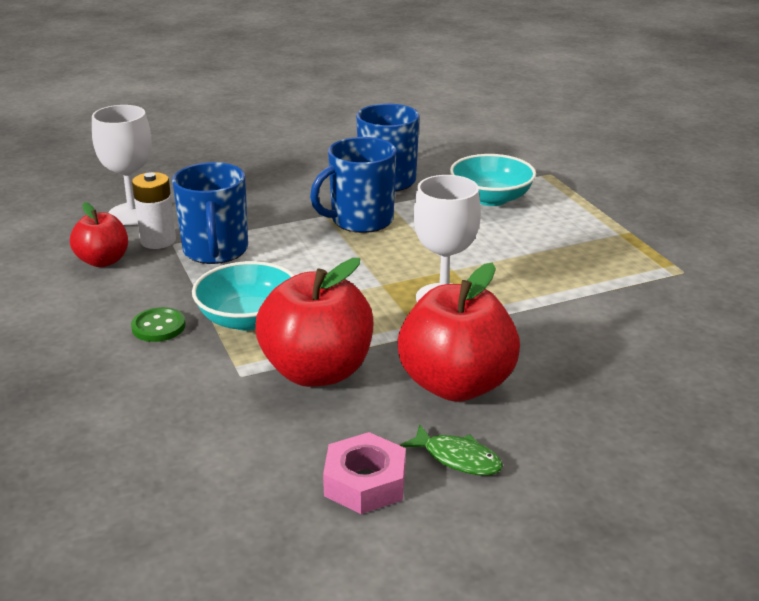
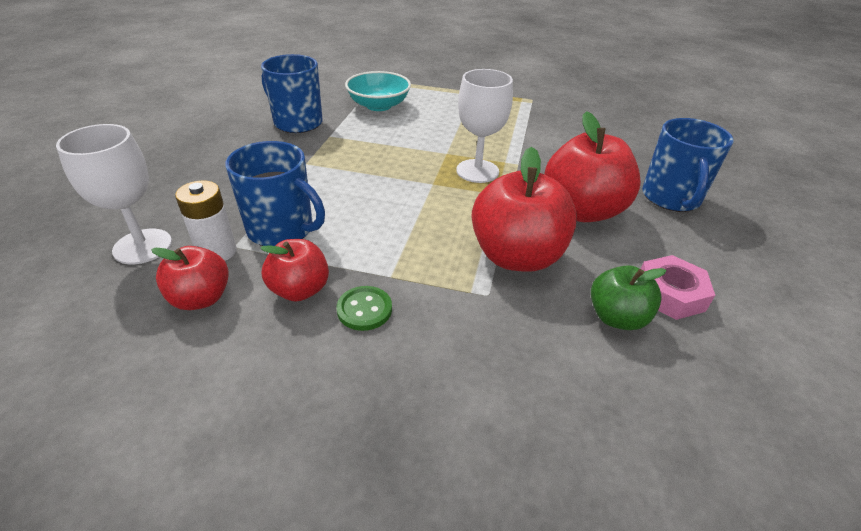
camera: 55 degrees left, 10 degrees up
(152, 291) = (300, 290): none -> red apple
(248, 319) = (409, 257): turquoise bowl -> none
(286, 457) = (617, 317): none -> green apple
(360, 220) = (336, 154): blue mug -> blue mug (671, 198)
(458, 458) = (664, 245): green fish -> none

